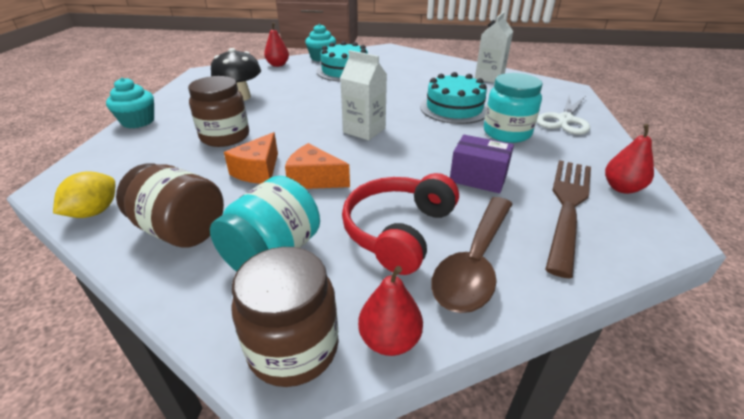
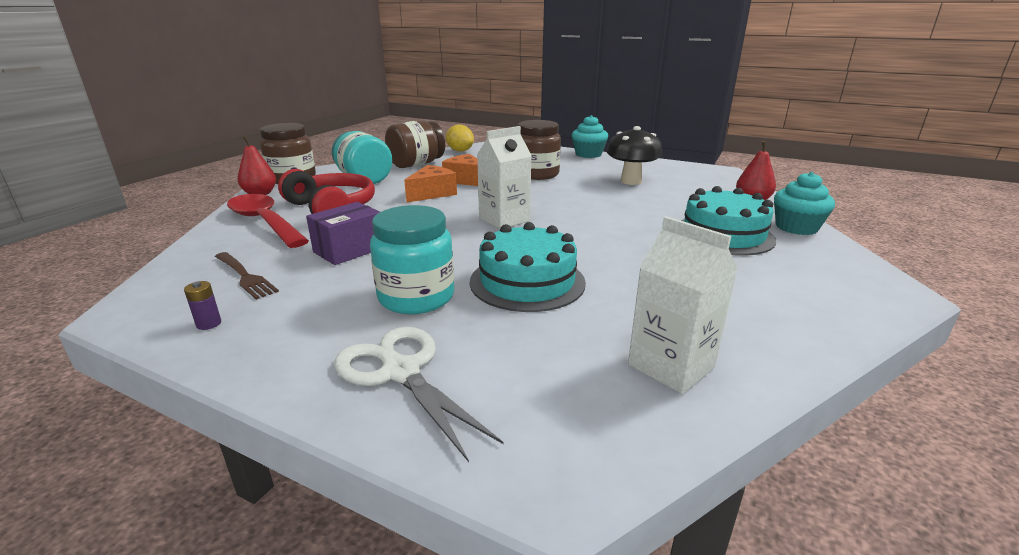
camera: 110 degrees right, 10 degrees down
(474, 263) = (264, 222): brown spoon -> red spoon
(568, 207) = (244, 276): brown fork -> brown fork, size x0.55
(621, 188) = (209, 324): red pear -> purple battery

